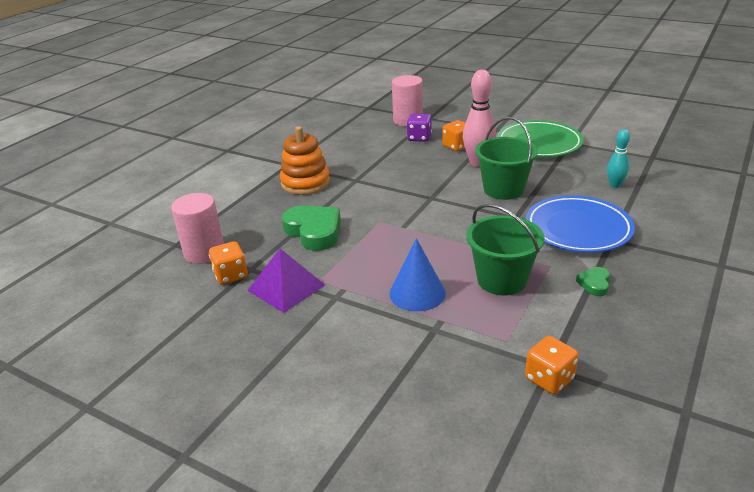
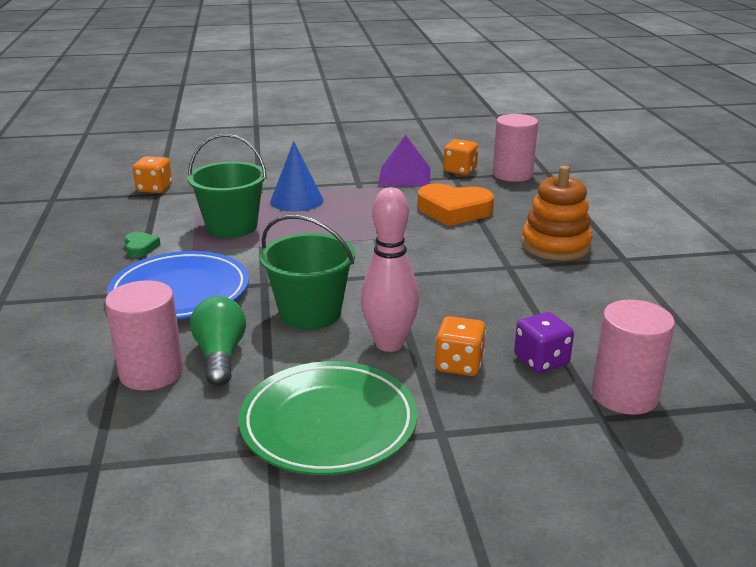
camera: 140 degrees right, 5 degrees down
(314, 231) = (454, 210): green heart -> orange heart
(572, 182) = (220, 356): none -> green light bulb
(615, 185) = (151, 372): turquoise bowling pin -> pink cylinder

